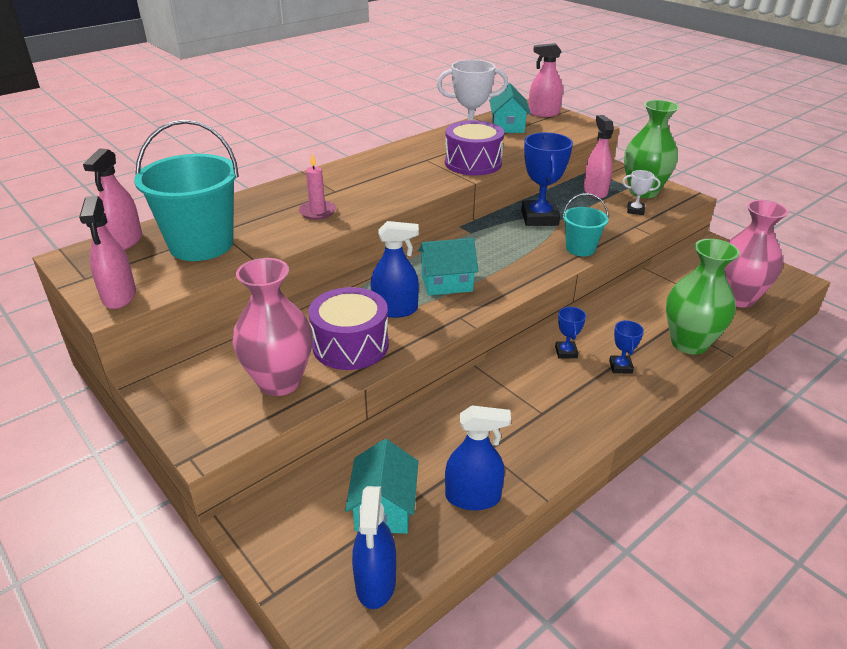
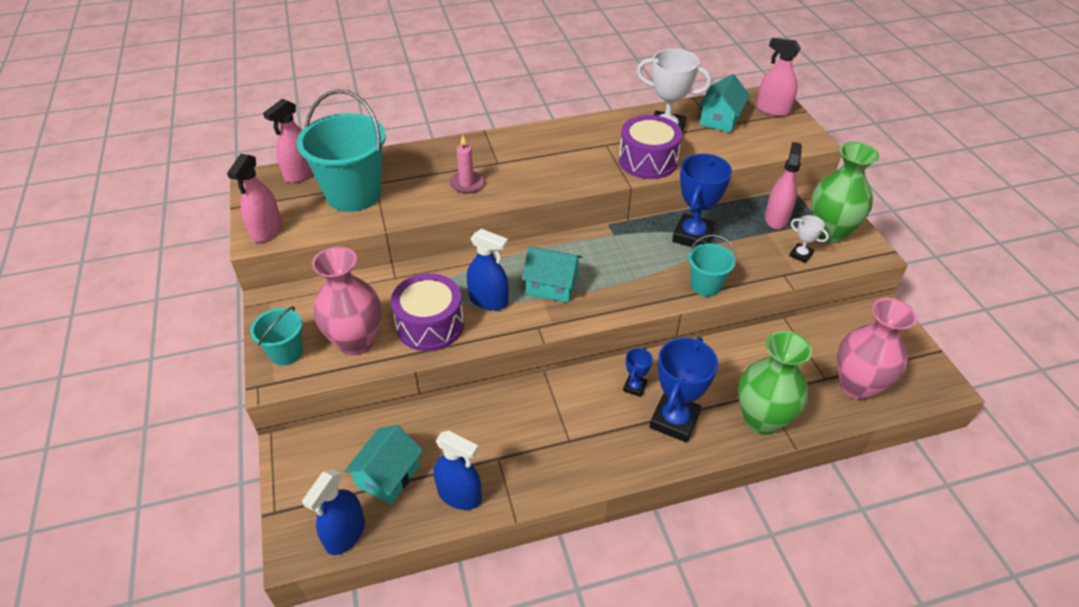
camera: 25 degrees right, 10 degrees up
(203, 415) = (286, 352): none -> turquoise bucket
(620, 367) = (674, 420): blue trophy -> blue trophy, size x2.03

